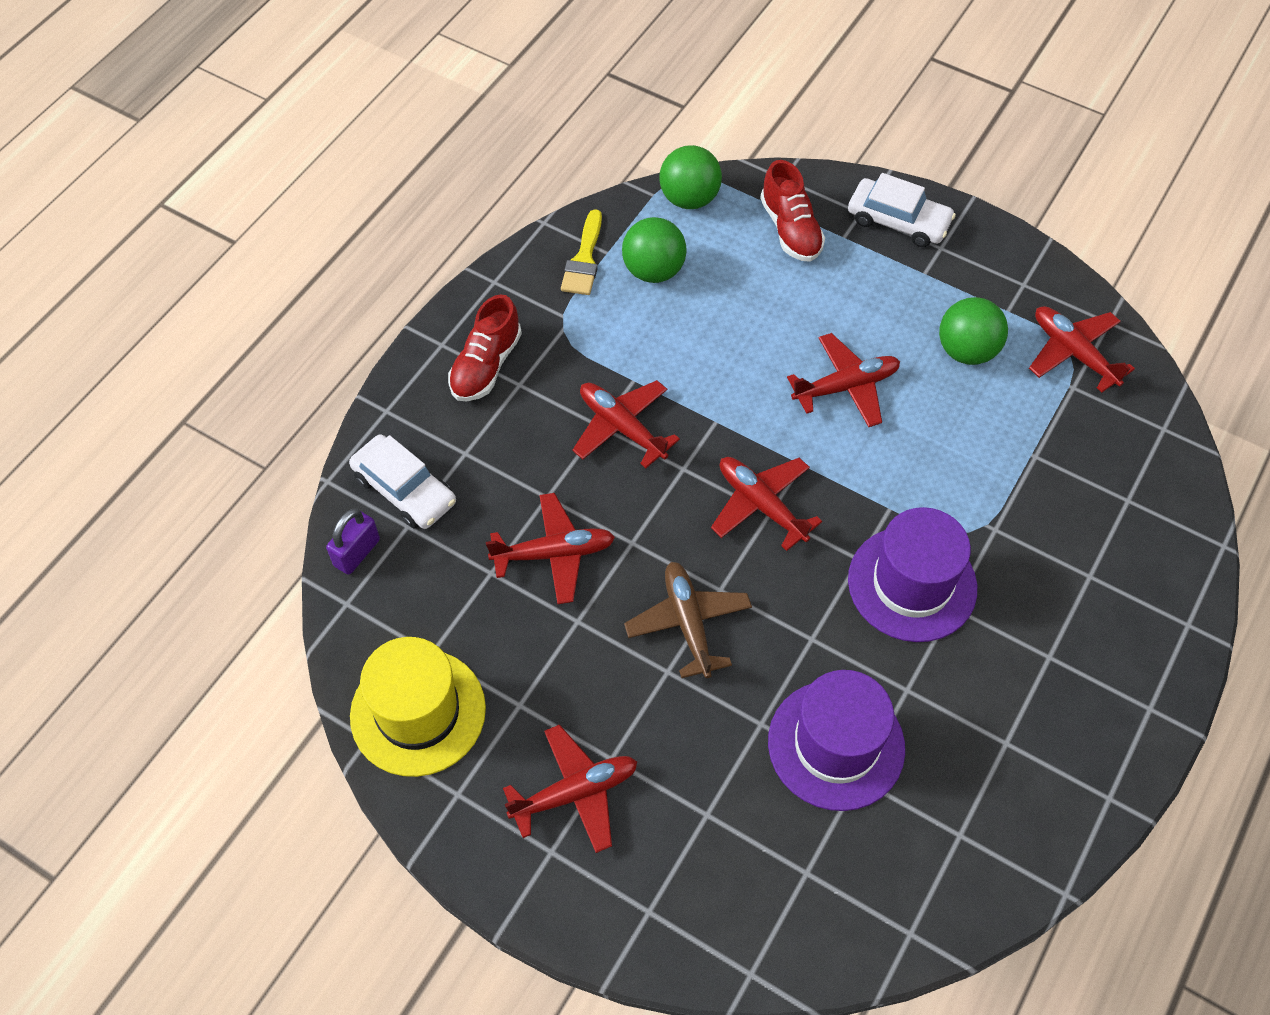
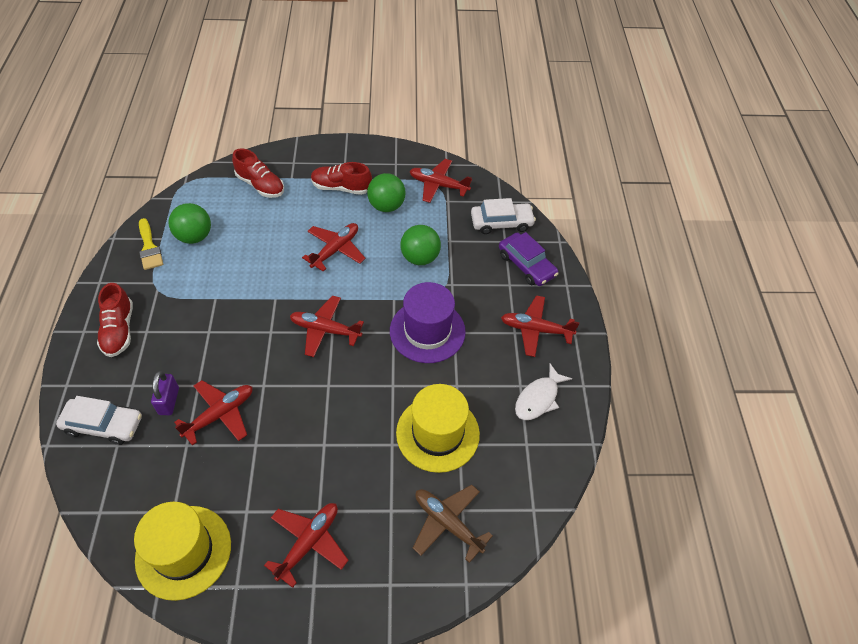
camera: 35 degrees left, 5 degrees down
(357, 553) = (90, 478): purple padlock -> purple padlock (169, 401)
(622, 427) = (222, 326): red plane -> red plane (535, 330)
(688, 623) = (320, 412): brown plane -> brown plane (447, 523)
(689, 198) = (194, 192): green ball -> green ball (420, 258)
(836, 744) = (437, 433): purple hat -> yellow hat
(898, 221) = (315, 159): white car -> white car (501, 223)
(912, 288) = (341, 188): none -> red shoe
(1022, 778) = (538, 398): none -> white fish
(1140, 557) = (526, 265): none -> purple car

